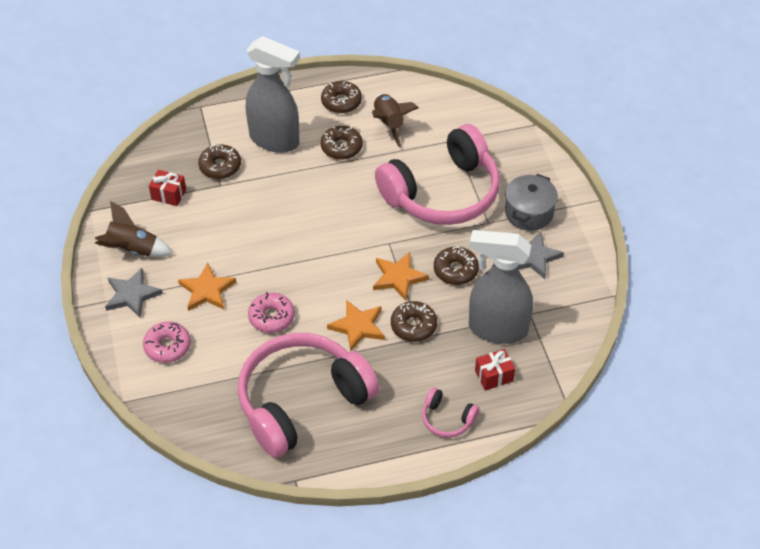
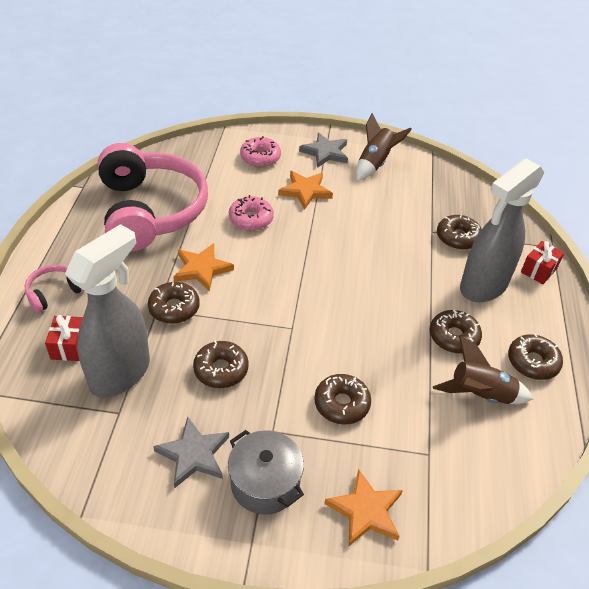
camera: 110 degrees right, 5 degrees down
(169, 195) = (432, 197): red gift -> red gift (538, 270)
(398, 277) = (241, 319): orange star -> orange star (366, 511)
(442, 193) = (341, 404): pink headphones -> brown donut

